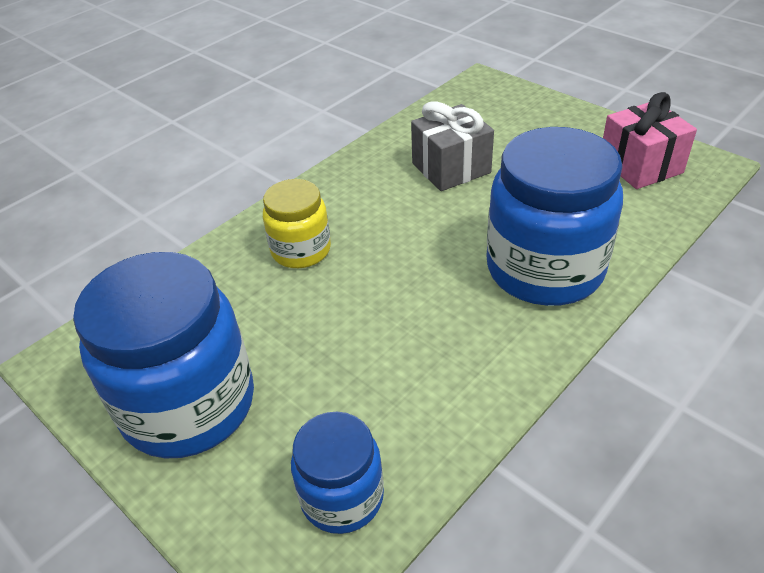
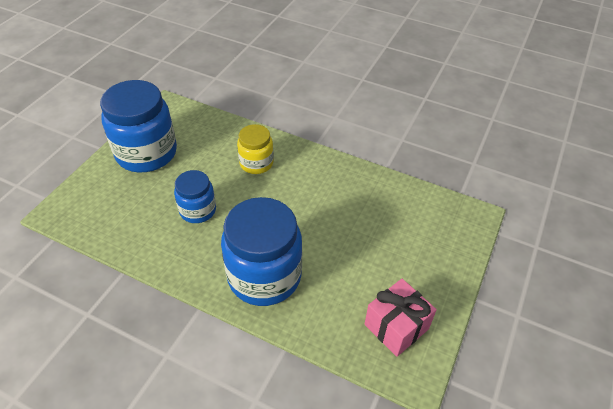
camera: 70 degrees right, 5 degrees up
(342, 497) = (100, 216): blue jar -> blue jar (198, 210)
(451, 168) = (355, 215): grey gift -> none

